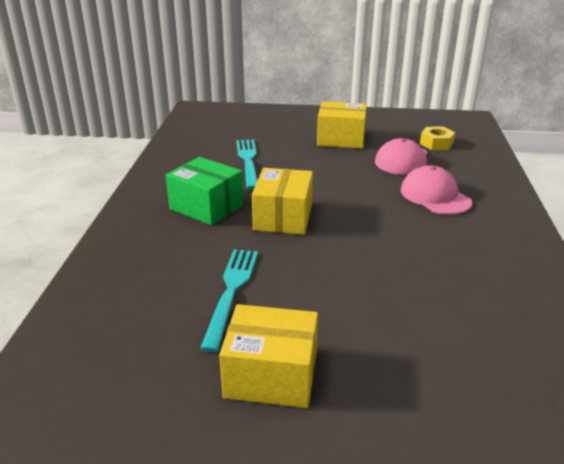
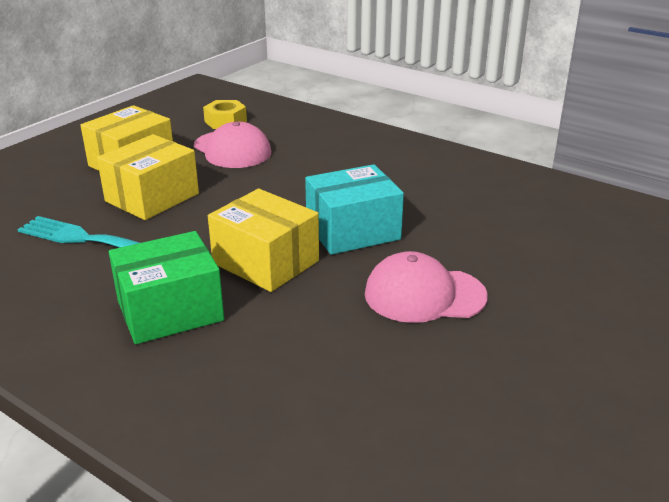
camera: 60 degrees left, 0 degrees up
(231, 292) = (390, 350): turquoise fork -> none
(271, 375) = (558, 368): yellow box -> yellow box (152, 197)
(355, 235) = (353, 231): none -> turquoise box
(435, 196) = (327, 163): pink cap -> pink cap (424, 295)

